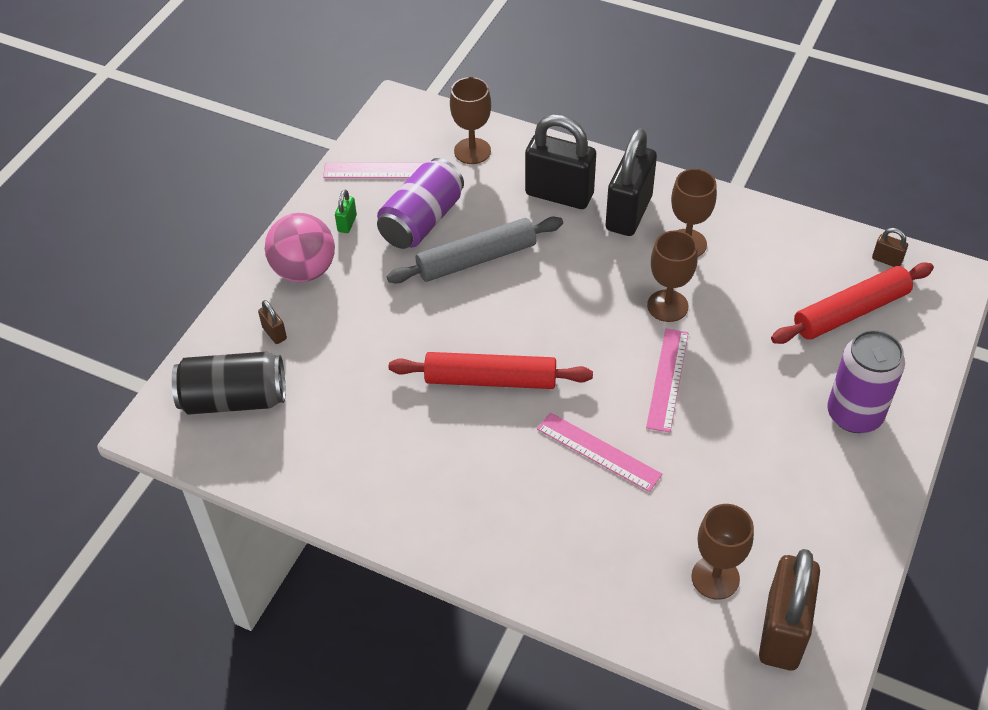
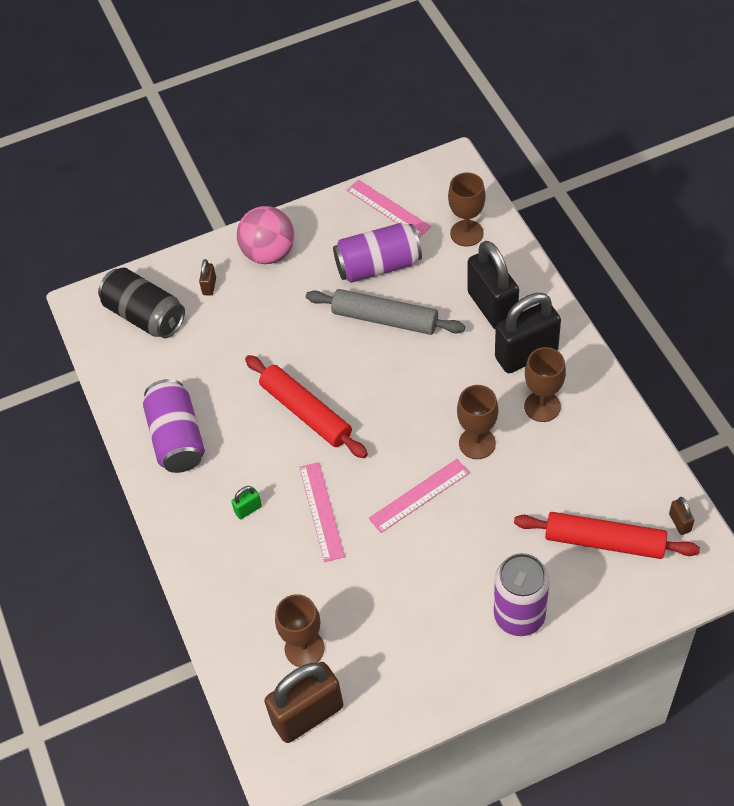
camera: 45 degrees right, 5 degrees up
(347, 223) = (328, 236): green padlock -> green padlock (248, 509)
(389, 485) = (177, 438): none -> purple can

